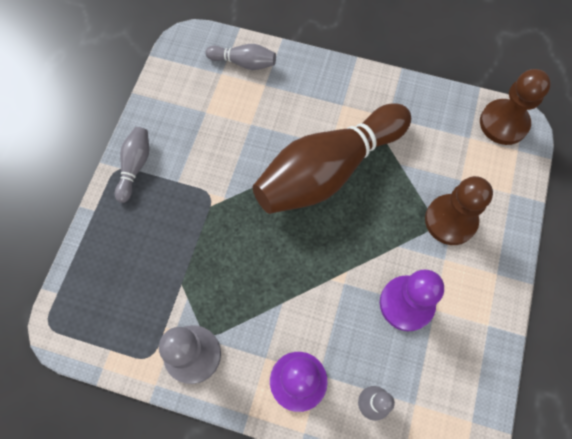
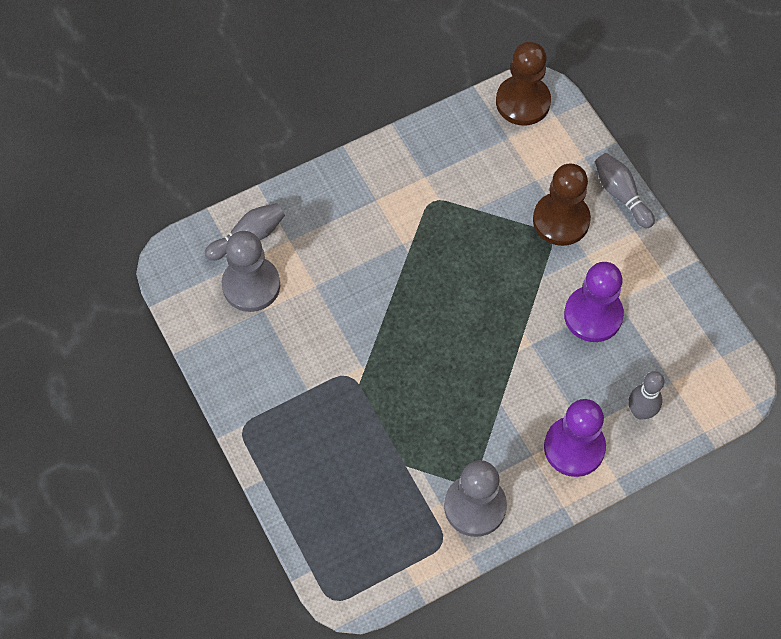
camera: 45 degrees left, 5 degrees down
(135, 166) = (256, 411): grey bowling pin -> grey bowling pin (621, 195)
(214, 91) = (251, 285): none -> grey pawn
(328, 170) = (424, 266): brown bowling pin -> none

